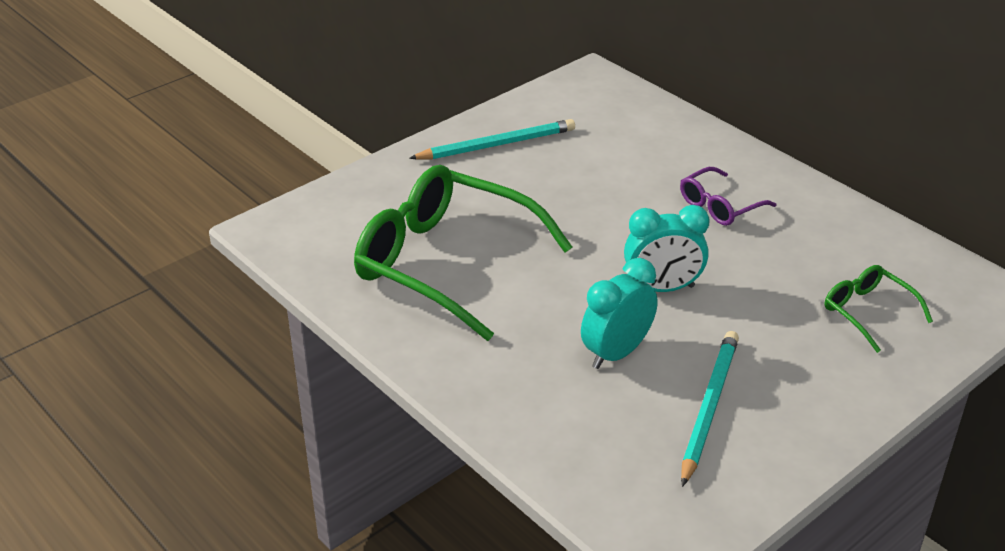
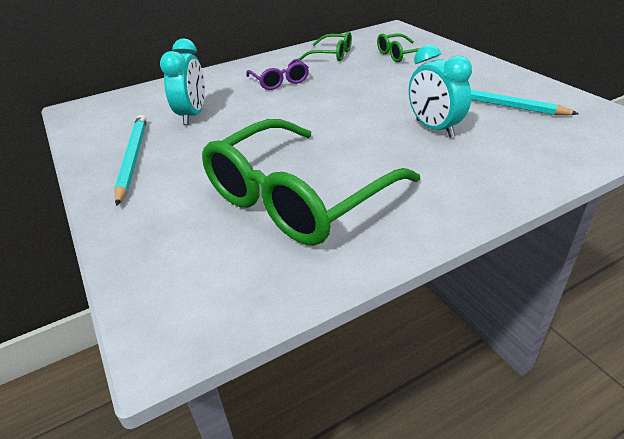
camera: 75 degrees left, 0 degrees up
(662, 288) = (363, 106): turquoise clock -> turquoise clock (192, 115)
(838, 240) = (332, 55): none -> green glasses

